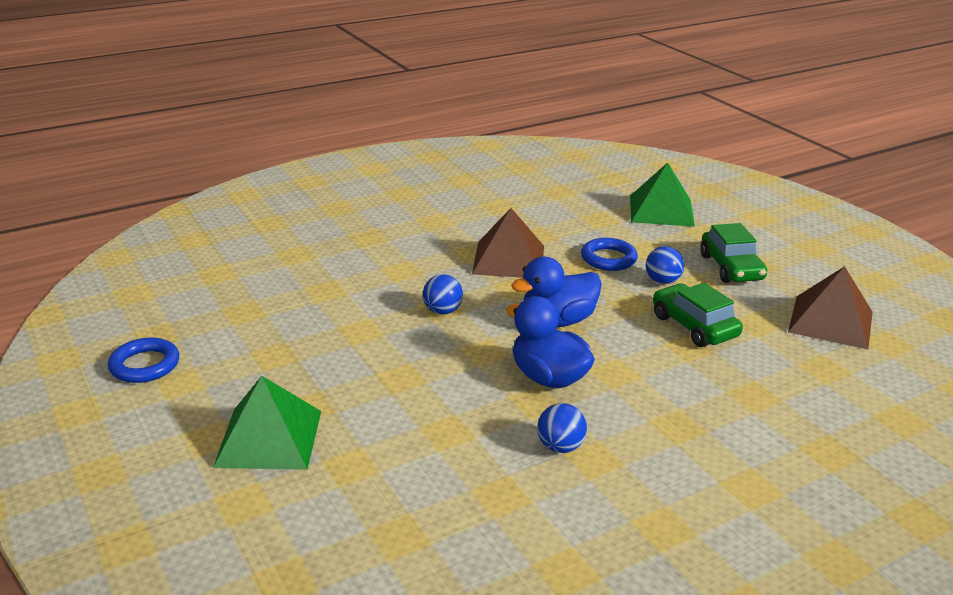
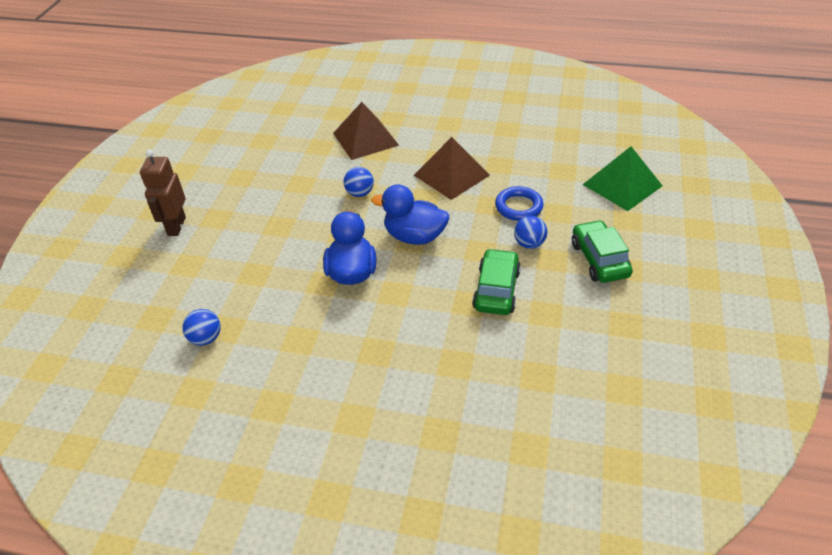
camera: 45 degrees right, 15 degrees up
(145, 365) = (182, 152): blue ring -> none
(269, 438) = (176, 226): green pyramid -> brown robot
(560, 447) = (293, 320): blue ball -> blue ball (206, 338)
(731, 268) = (599, 259): green car -> green car turned 135 degrees clockwise
(831, 321) = (606, 345): brown pyramid -> brown pyramid (365, 139)

